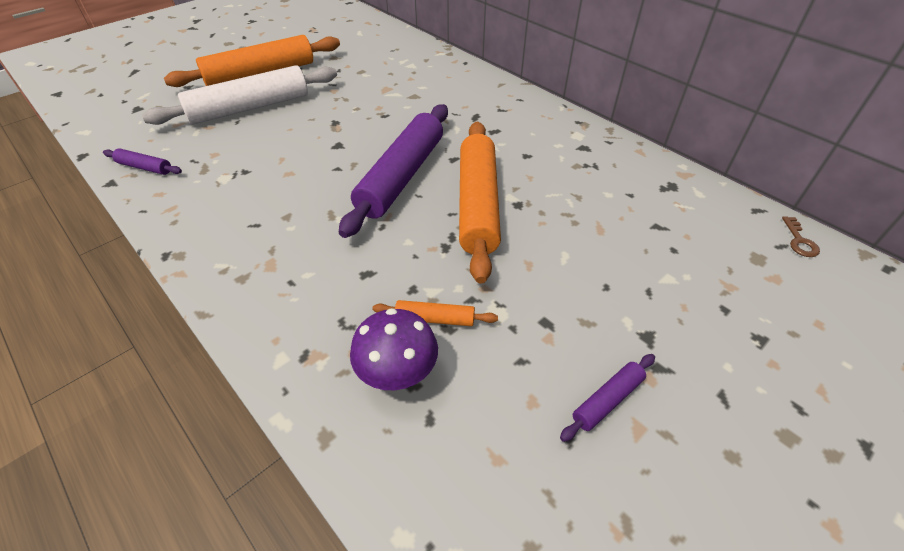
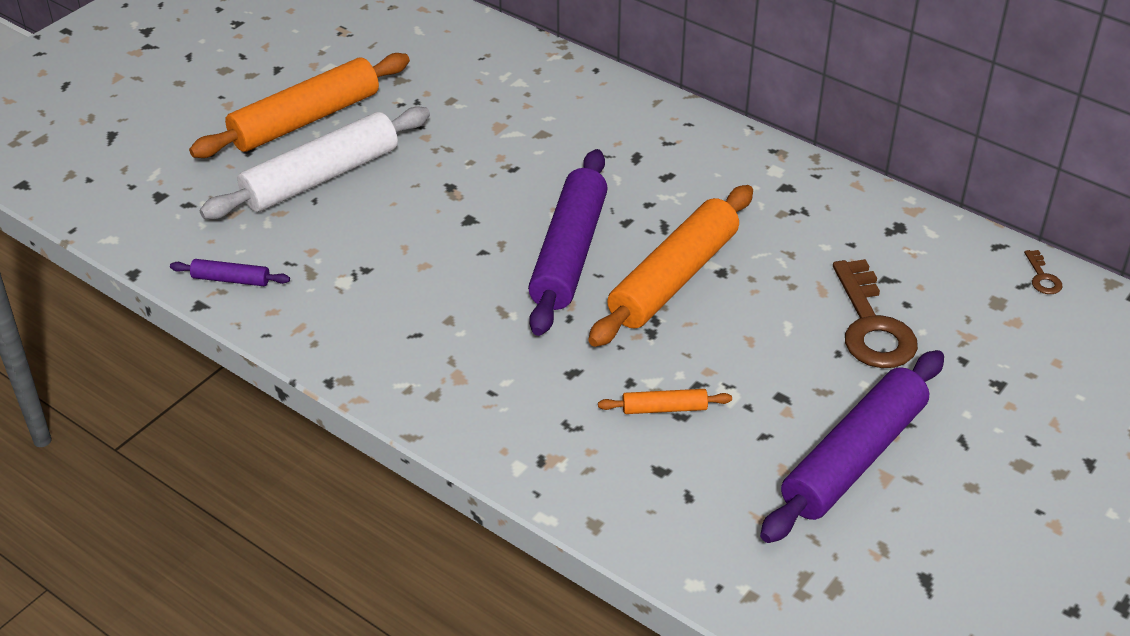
camera: 10 degrees left, 5 degrees down
(397, 372) = (643, 462): purple mushroom -> none
(477, 204) = (673, 278): orange rolling pin -> orange rolling pin turned 45 degrees clockwise
(607, 400) = (854, 458): purple rolling pin -> purple rolling pin, size x2.29
(640, 265) = (871, 325): none -> brown key

